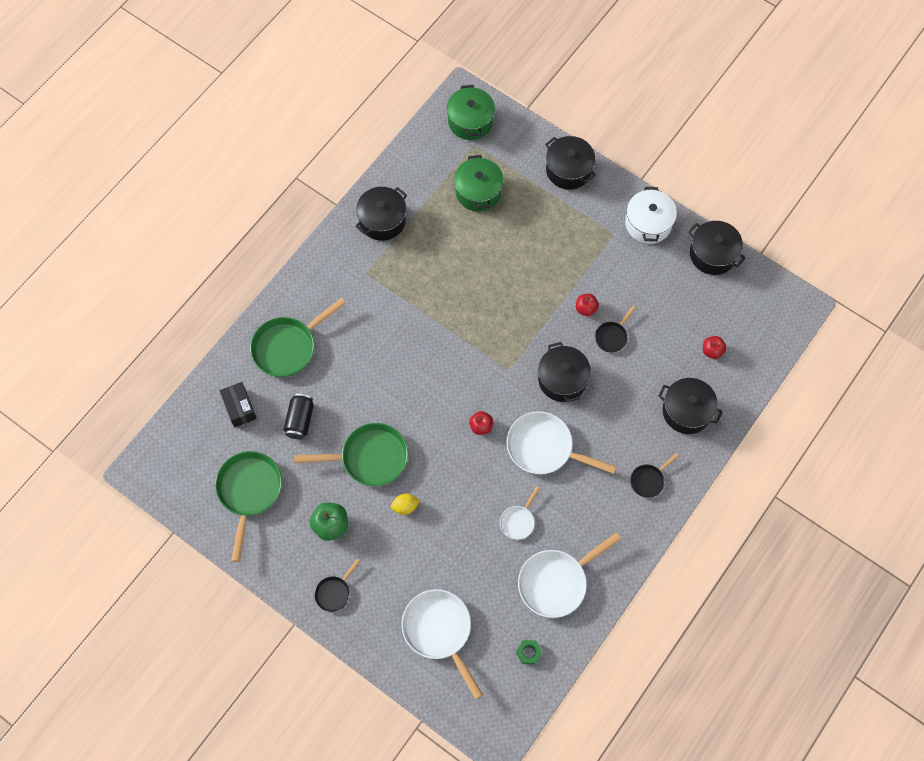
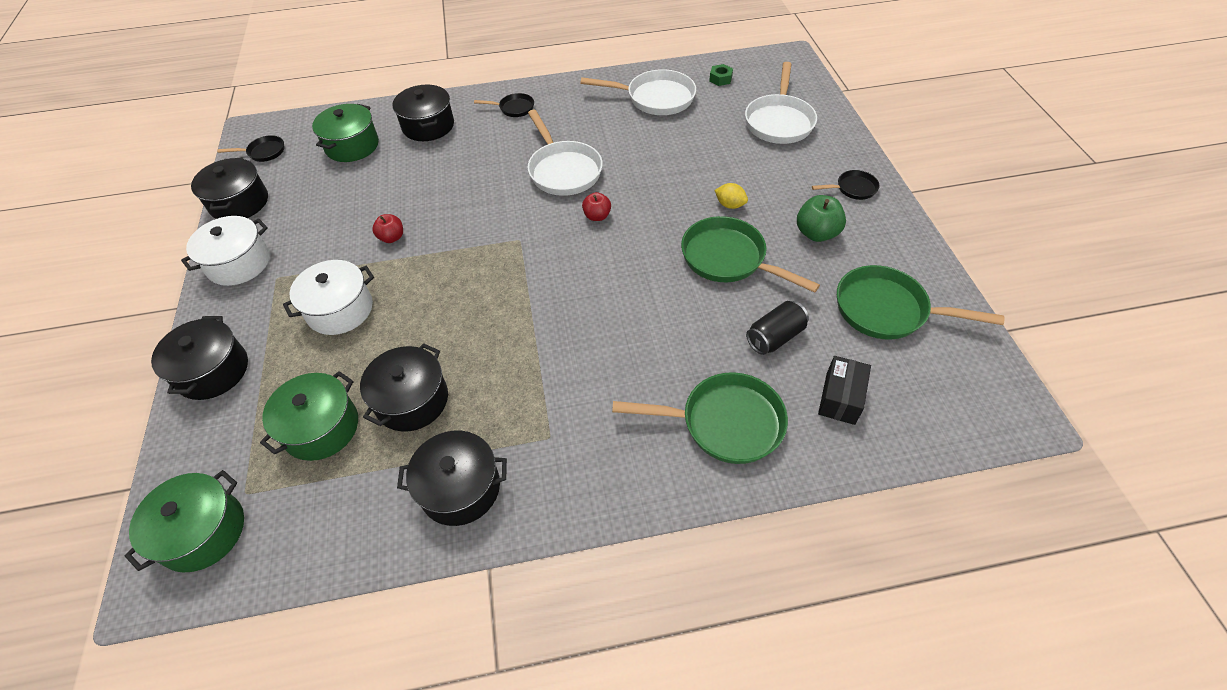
camera: 135 degrees left, 15 degrees down
(249, 492) = (886, 310): green pan -> green pan turned 60 degrees clockwise
(518, 521) = (642, 142): white pan -> none
(552, 246) = (340, 310): none -> white pot
(562, 379) = (486, 203): black pot -> black pot (412, 400)
(612, 336) = (404, 204): black pan -> black pan (264, 152)
(712, 351) = (352, 146): red apple -> green pot

